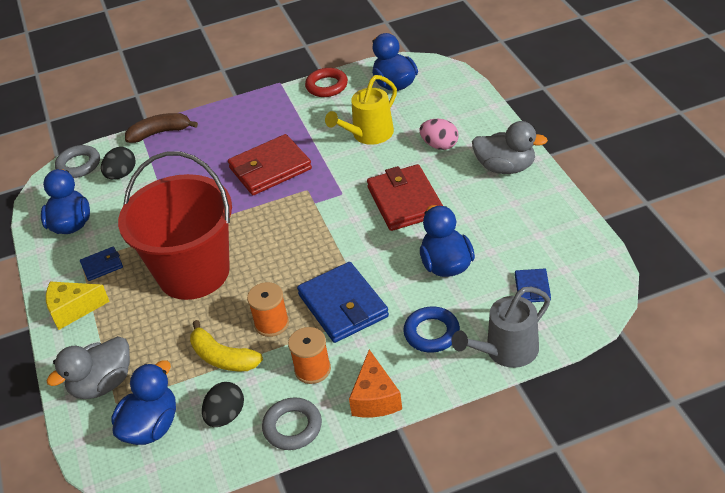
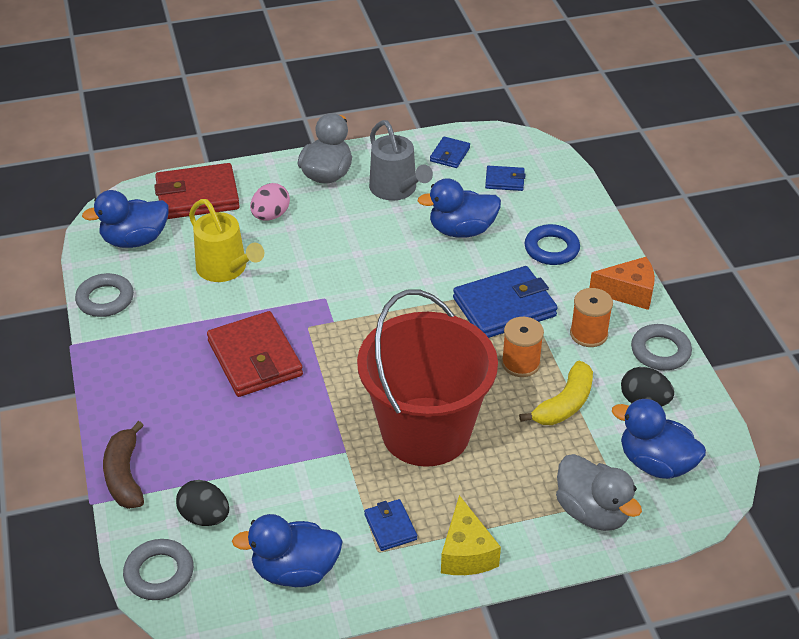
camera: 90 degrees left, 0 degrees up
(327, 86) = (105, 299): red ring -> grey ring
(405, 201) = (356, 250): red wallet -> red wallet (197, 196)
(506, 351) = (580, 206): grey watering can -> grey watering can (396, 189)
(562, 243) = (450, 154): none -> blue wallet

